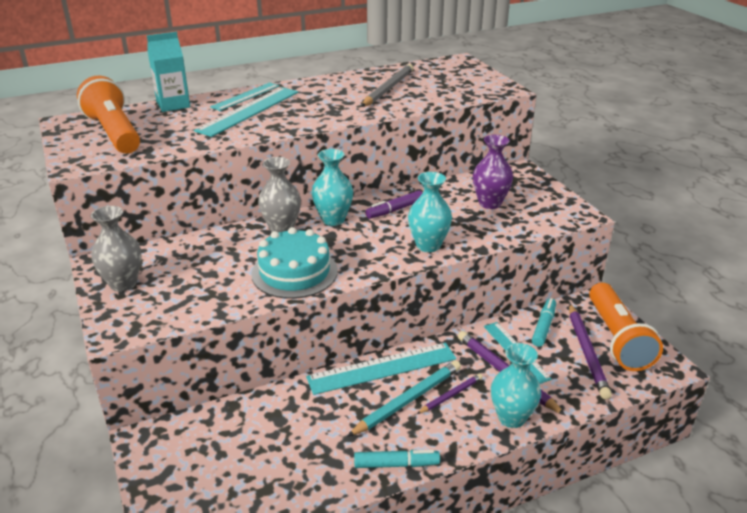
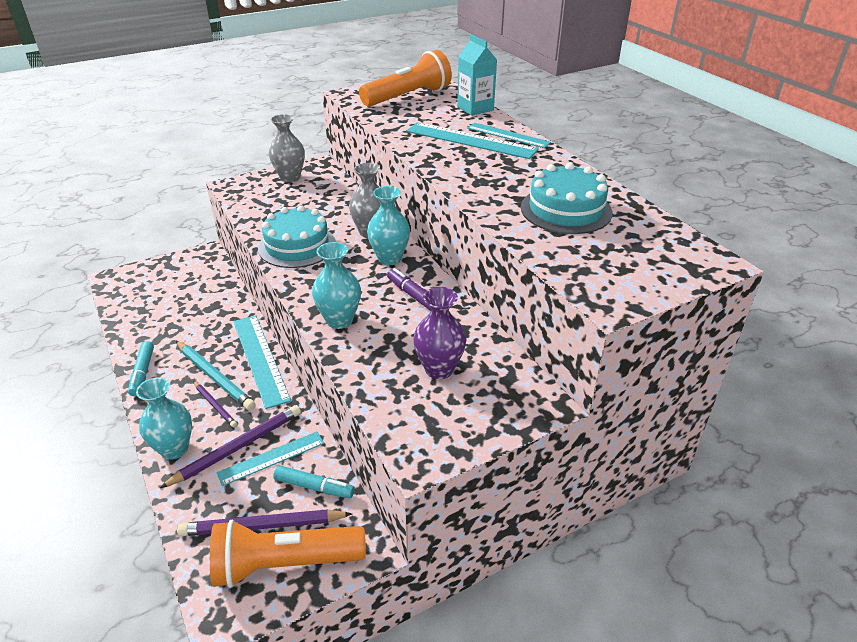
camera: 85 degrees right, 5 degrees up
(388, 89) = (566, 210): grey pencil -> turquoise cake

